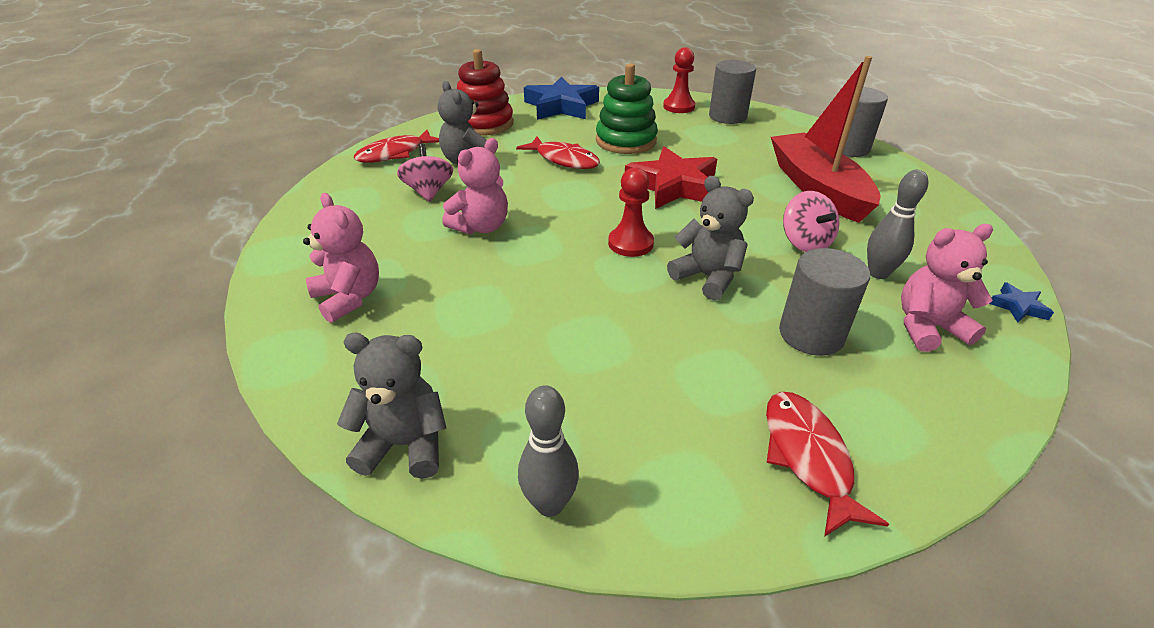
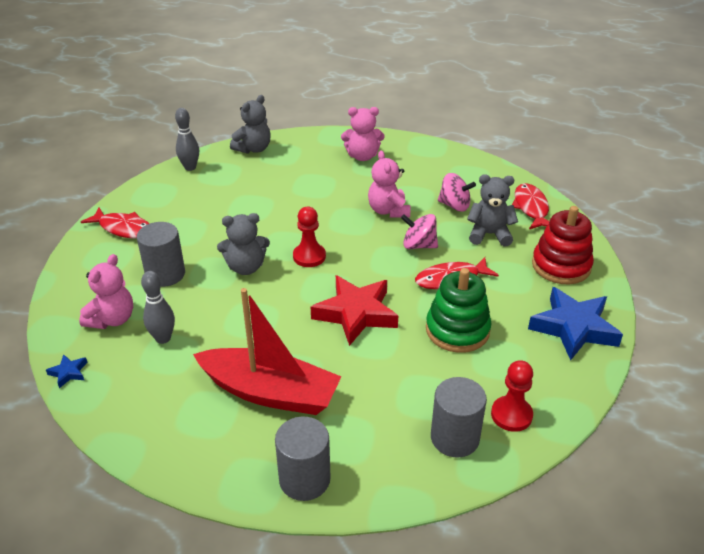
camera: 125 degrees right, 0 degrees up
(805, 242) = (224, 330): pink spinning top -> pink spinning top (419, 245)

